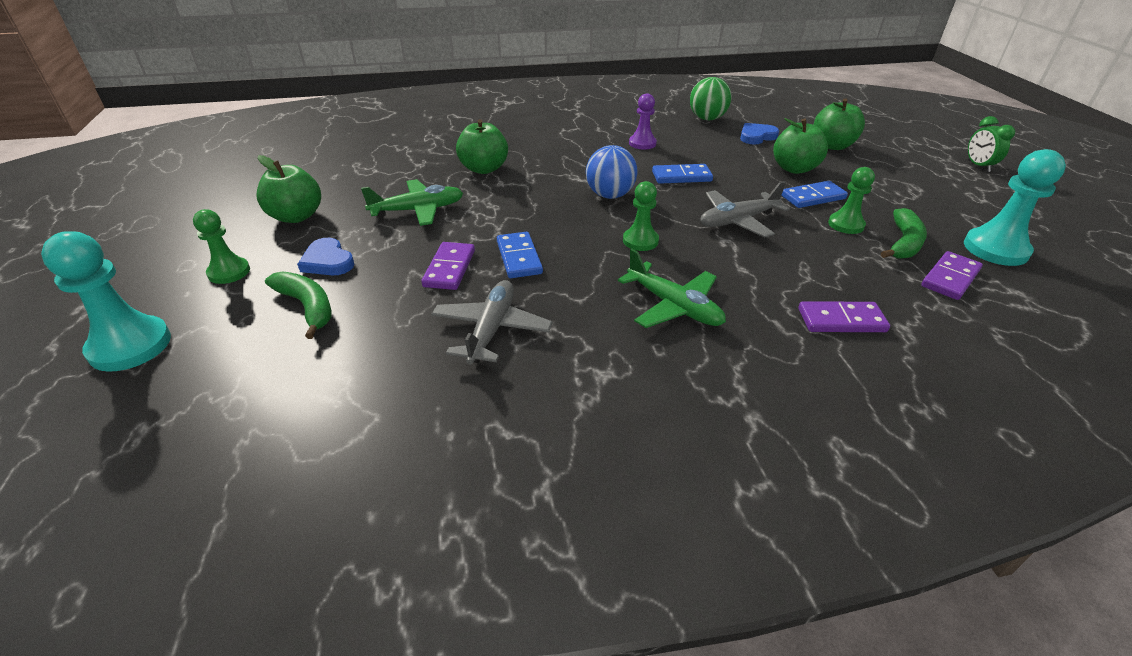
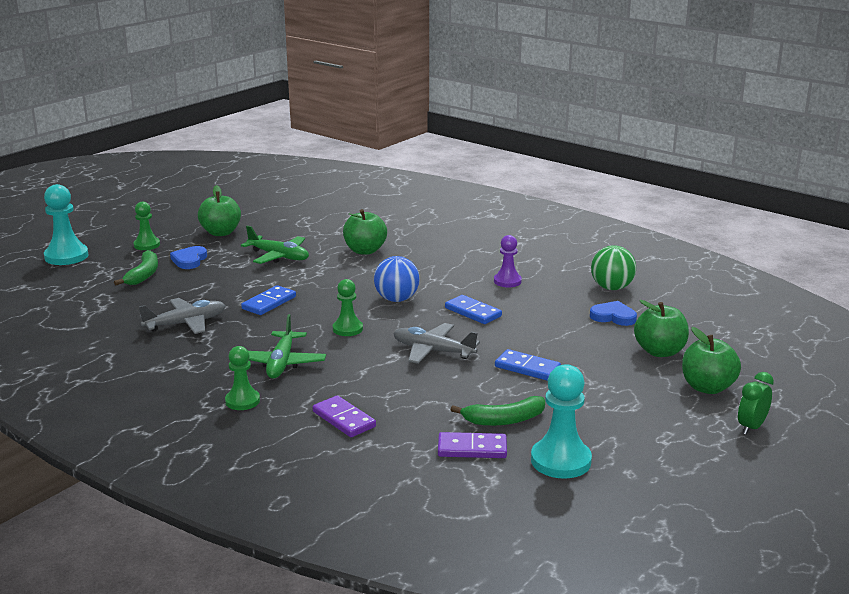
camera: 50 degrees right, 15 degrees down
(449, 268) = (228, 290): purple domino -> none
(794, 168) = (572, 348): green apple -> green apple (707, 387)
(846, 224) = (498, 391): green pawn -> green pawn (242, 401)

